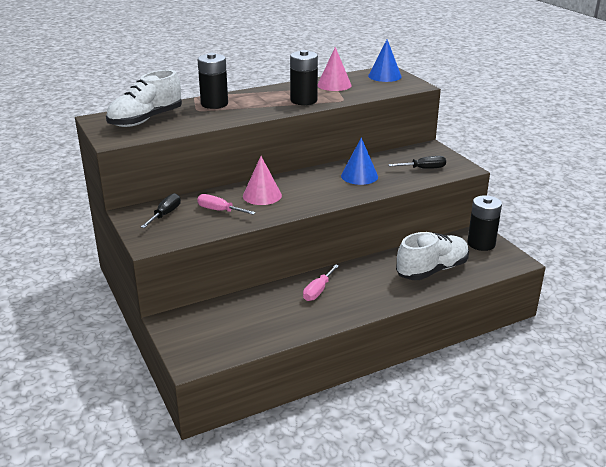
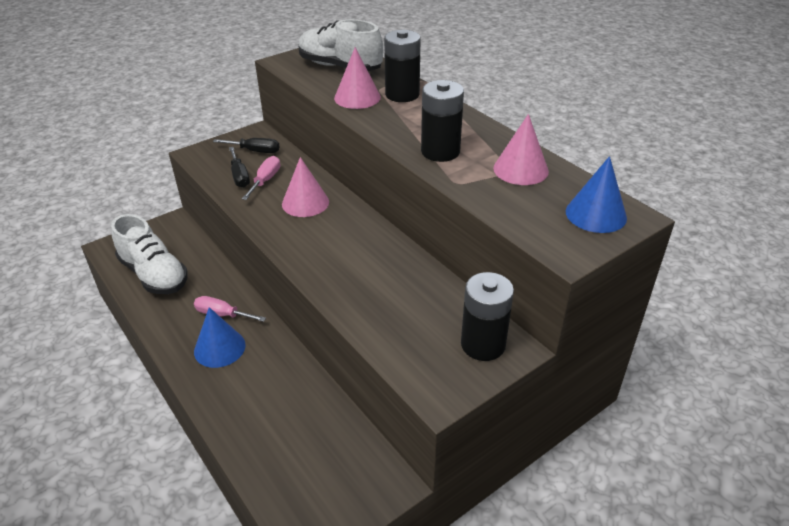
camera: 80 degrees right, 10 degrees up
(208, 117) = (357, 97): none -> pink cone
(359, 176) = (377, 275): blue cone -> blue cone (219, 348)
(424, 168) = (422, 342): black screwdriver -> black screwdriver (239, 176)
(432, 270) = (273, 422): white shoe -> white shoe (154, 274)
(481, 244) = (357, 486): black battery -> black battery (483, 344)

